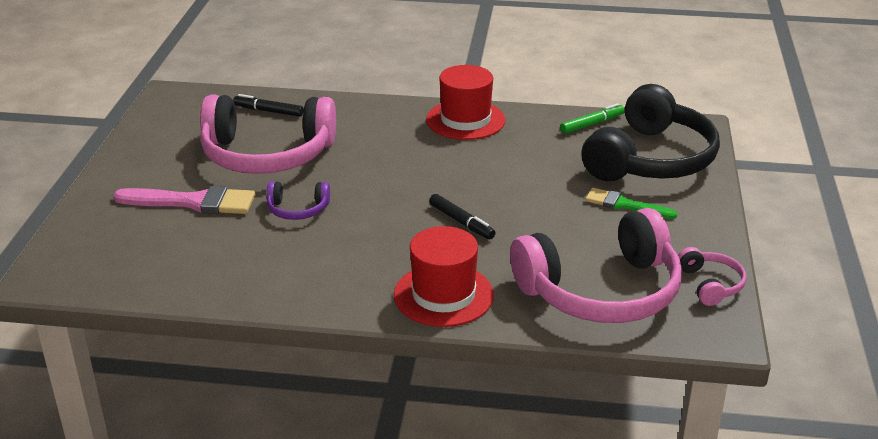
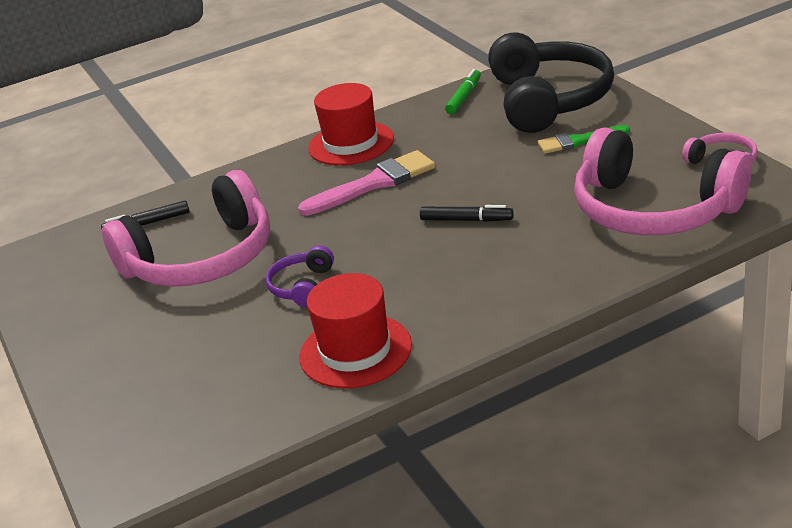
camera: 30 degrees left, 0 degrees up
(193, 202) = (186, 335): pink brush -> pink brush (374, 183)
(297, 209) = (302, 286): purple headphones -> purple headphones turned 135 degrees clockwise
(443, 295) = (535, 281): red hat -> red hat (355, 351)
(601, 291) = (653, 210): pink headphones -> pink headphones turned 90 degrees clockwise

